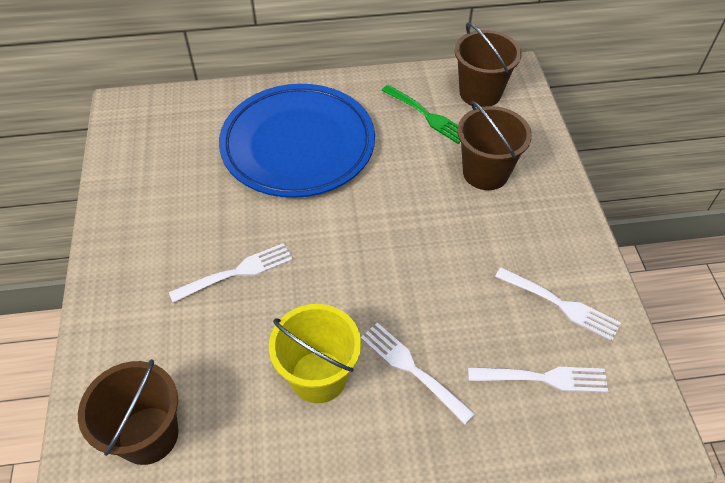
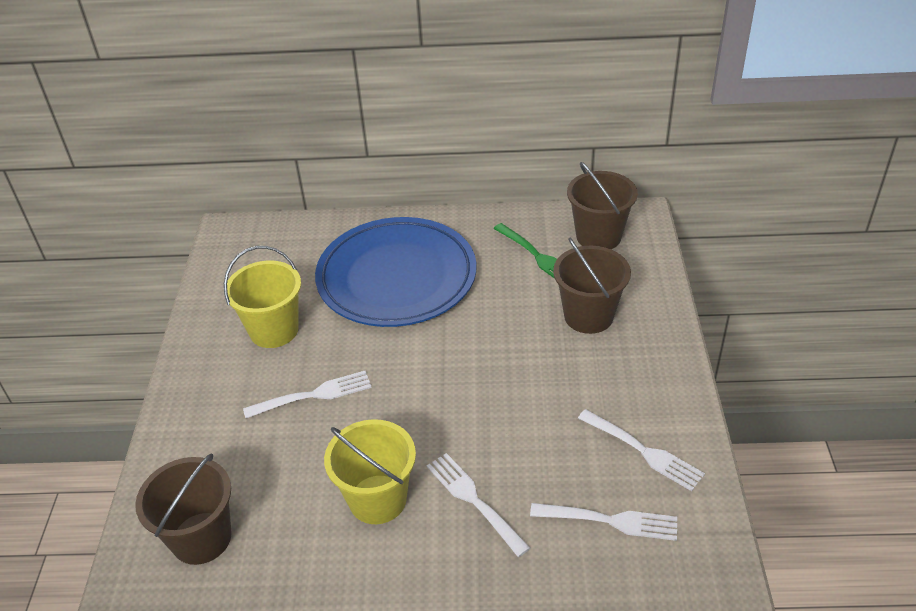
camera: 10 degrees right, 10 degrees down
(186, 207) = (274, 330): none -> yellow bucket

